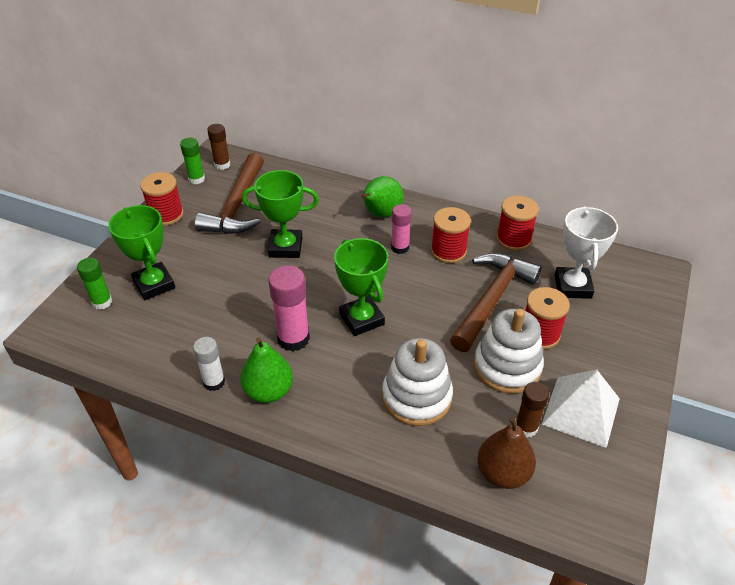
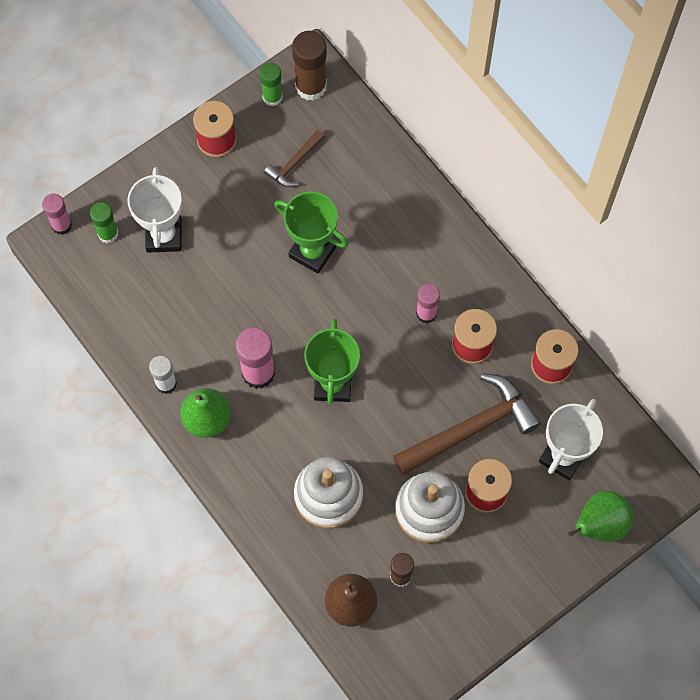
camera: 30 degrees right, 25 degrees up
(55, 313) = (61, 225): none -> pink glue stick
(154, 284) = (164, 236): green trophy -> white trophy
(222, 165) = (311, 86): brown glue stick -> brown glue stick, size x1.58
(237, 206) = (294, 163): brown hammer -> brown hammer, size x0.50
(381, 214) = (437, 255): green pear -> green pear (599, 524)
(581, 411) = (459, 588): white pyramid -> none

